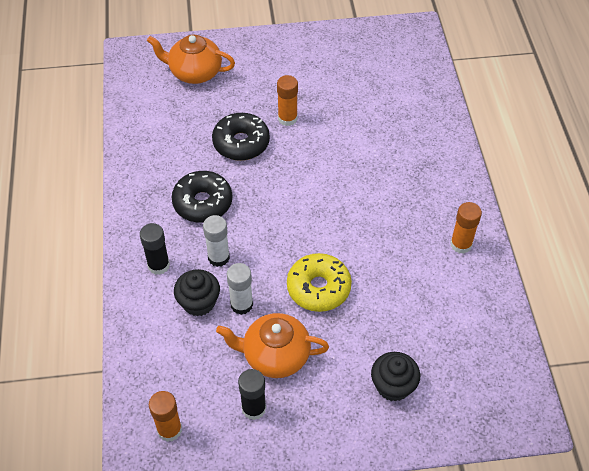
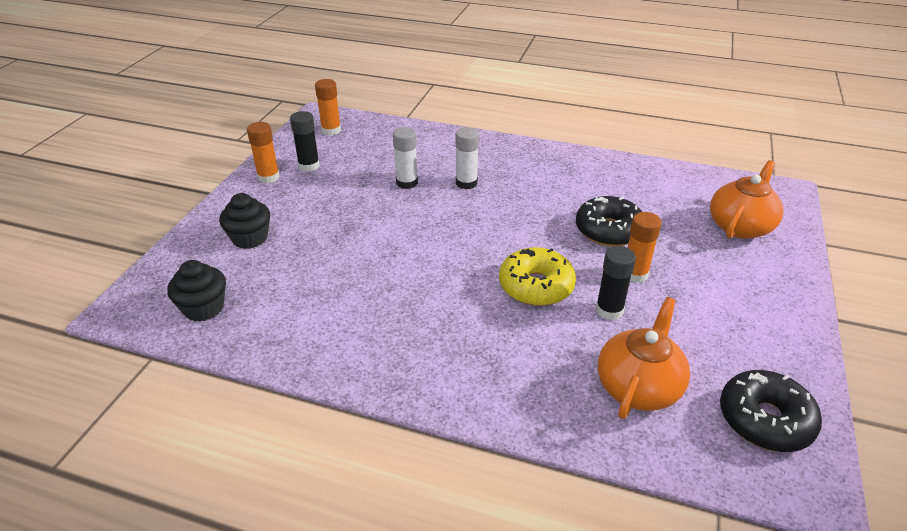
camera: 115 degrees right, 15 degrees down
(158, 265) = (481, 153): black glue stick -> black glue stick (609, 310)
(199, 302) = (427, 163): black cupcake -> black cupcake (204, 308)
(202, 203) = (537, 189): black donut -> black donut (765, 420)
(275, 355) = (342, 186): orange teapot -> orange teapot (638, 386)
(318, 288) = (386, 227): yellow donut -> yellow donut (536, 286)
(461, 244) = (352, 349): orange glue stick -> orange glue stick (268, 177)

